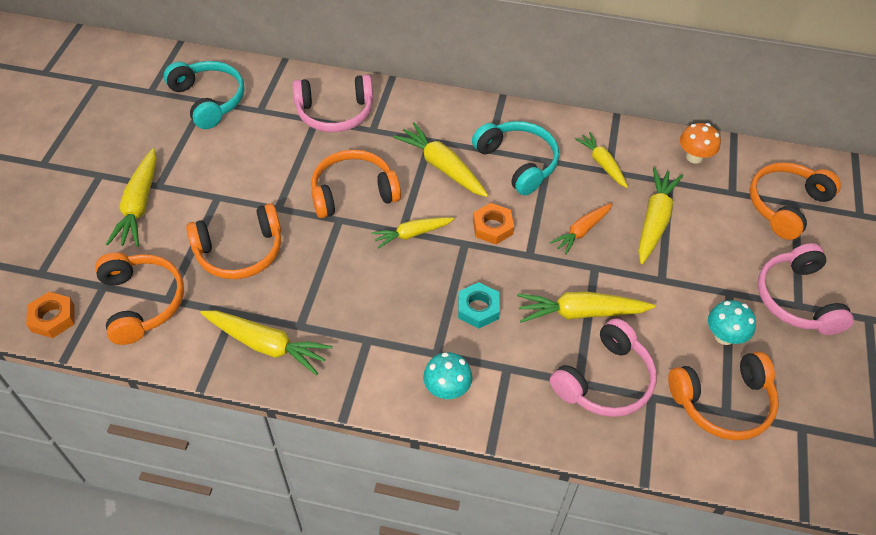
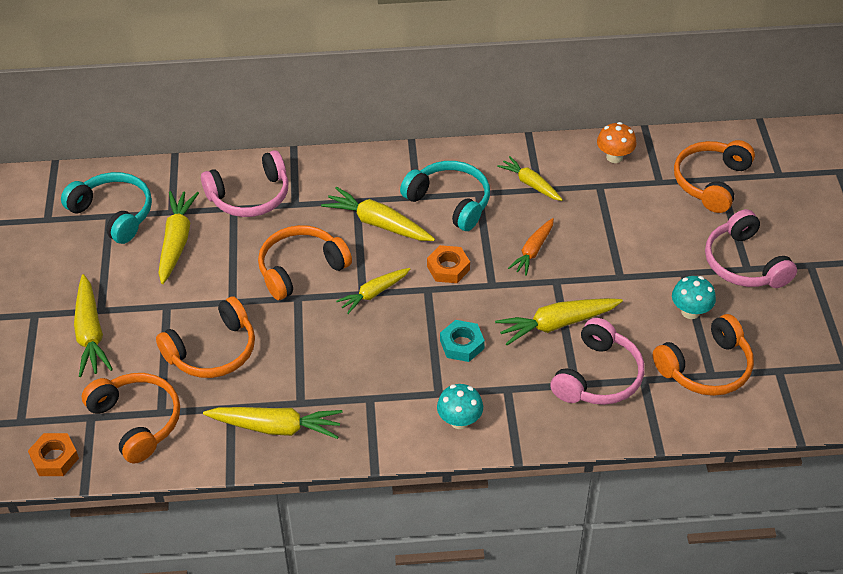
camera: 15 degrees left, 5 degrees down
(654, 220) = (596, 225): yellow carrot -> yellow carrot (176, 241)

